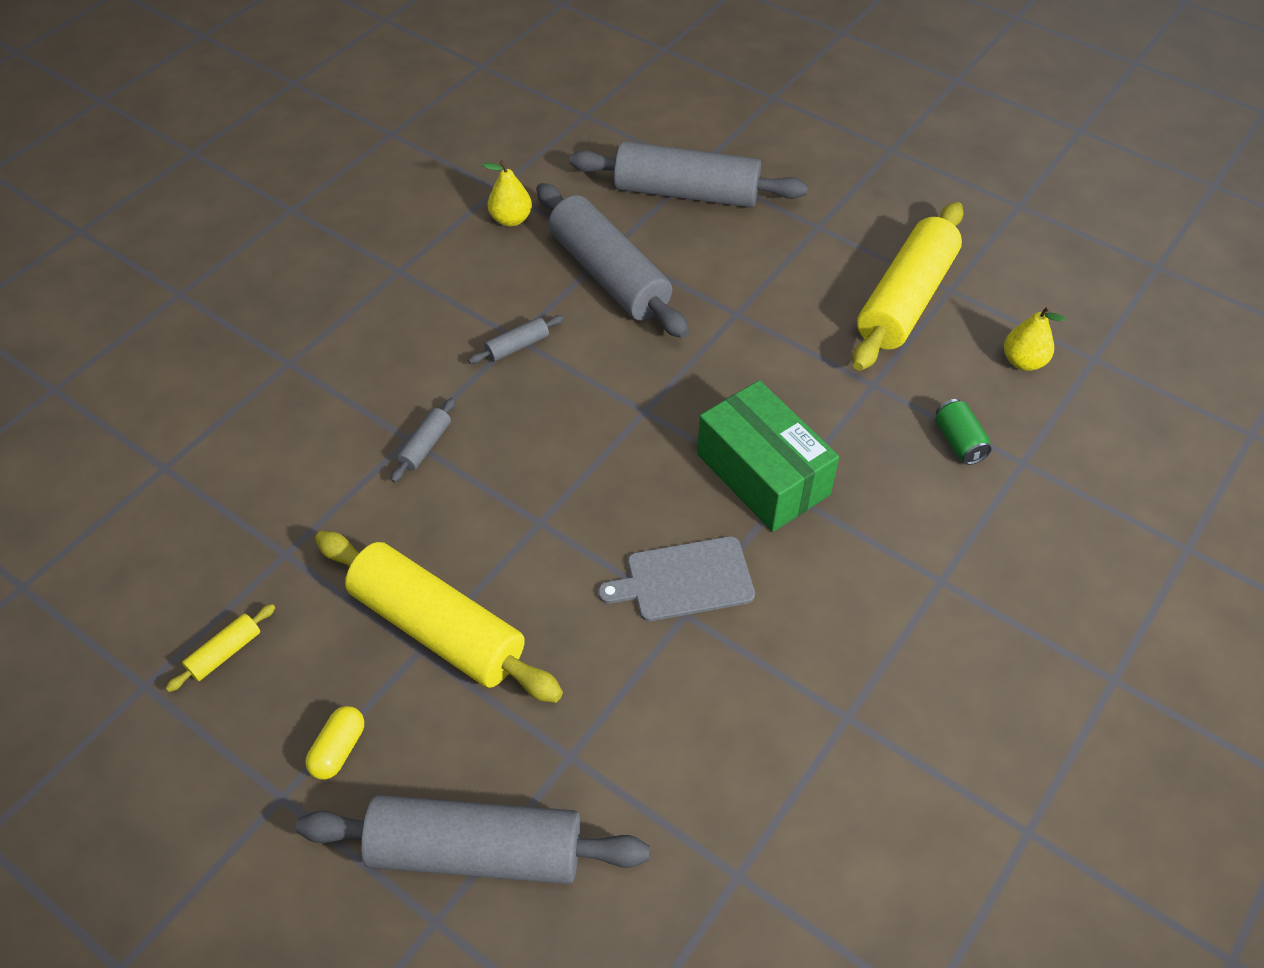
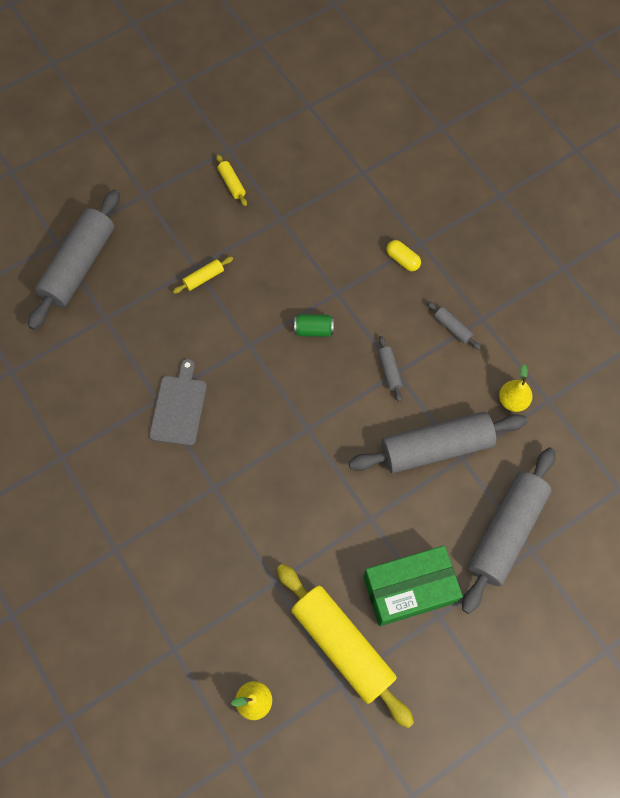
camera: 110 degrees right, 15 degrees up
(338, 749) = (157, 221): yellow capsule -> yellow capsule (402, 260)
(425, 446) = (328, 300): grey rolling pin -> grey rolling pin (452, 328)
(437, 628) = (204, 278): yellow rolling pin -> yellow rolling pin, size x0.41
(762, 474) = (232, 479): green box -> green box (409, 589)
(958, 442) = (206, 615): green can -> green can (313, 330)

